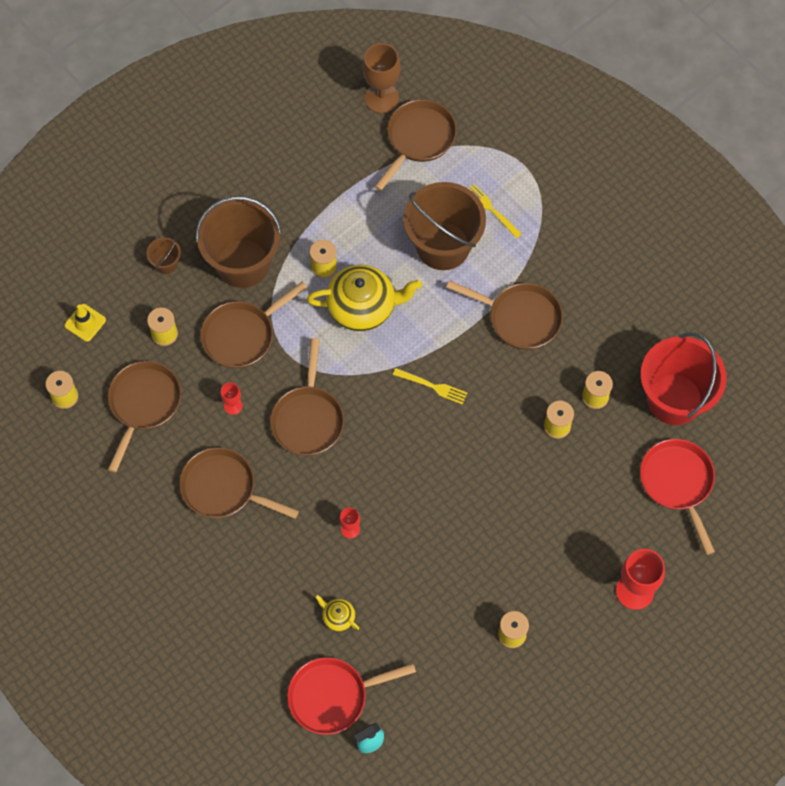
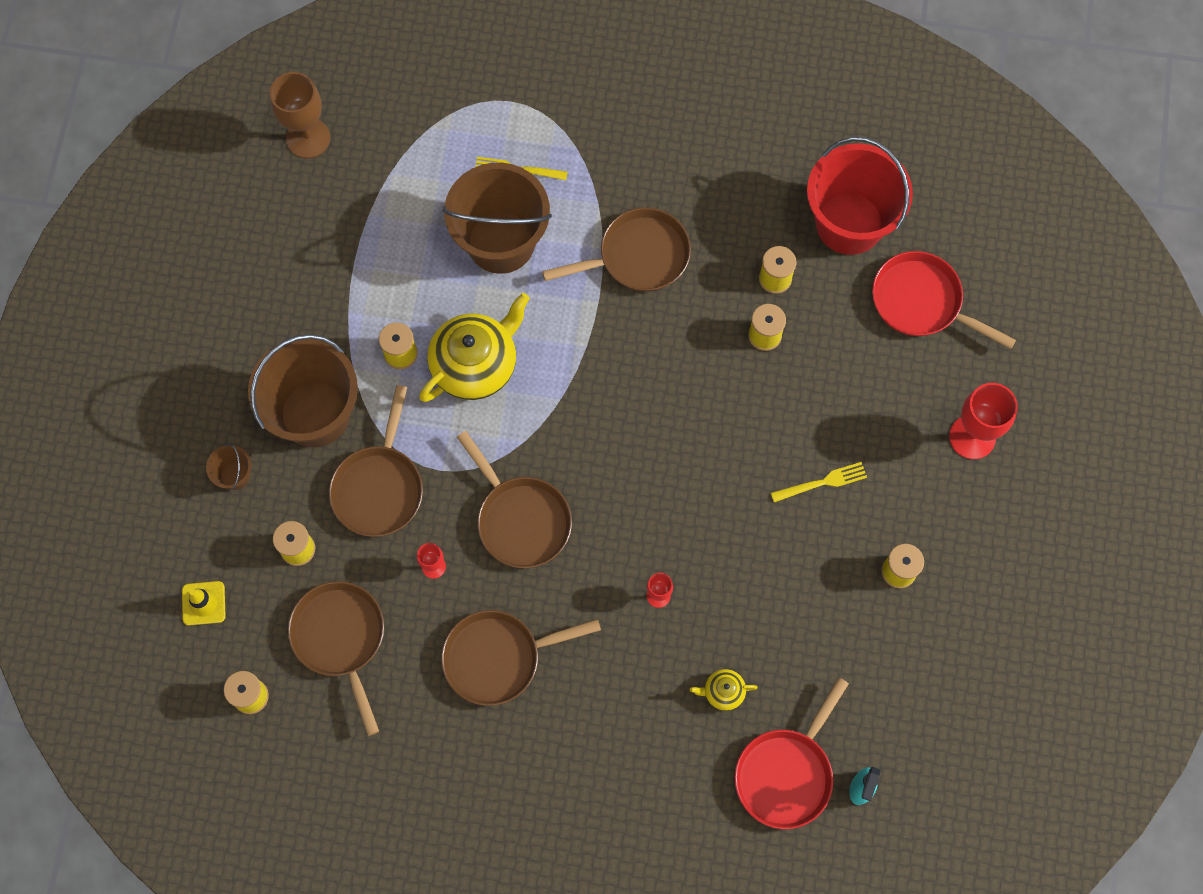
camera: 40 degrees left, 5 degrees up
(418, 139) = (382, 152): brown pan -> none
(433, 386) = (613, 390): yellow fork -> yellow fork (822, 482)

